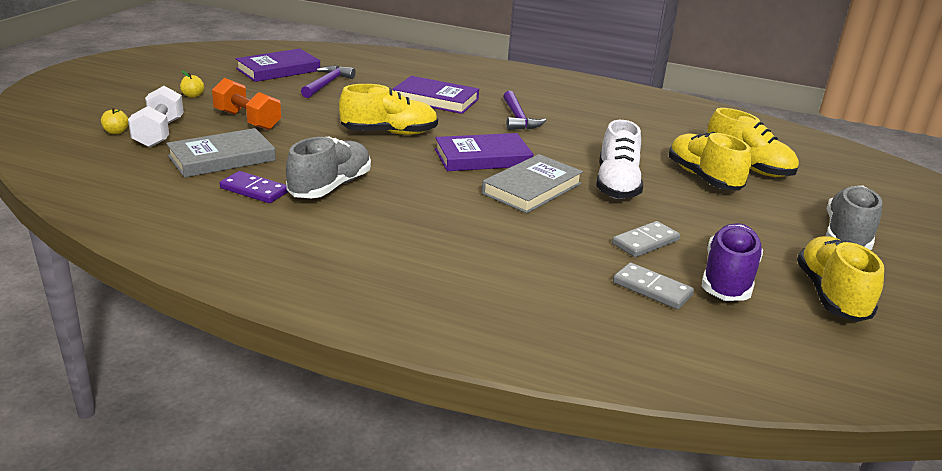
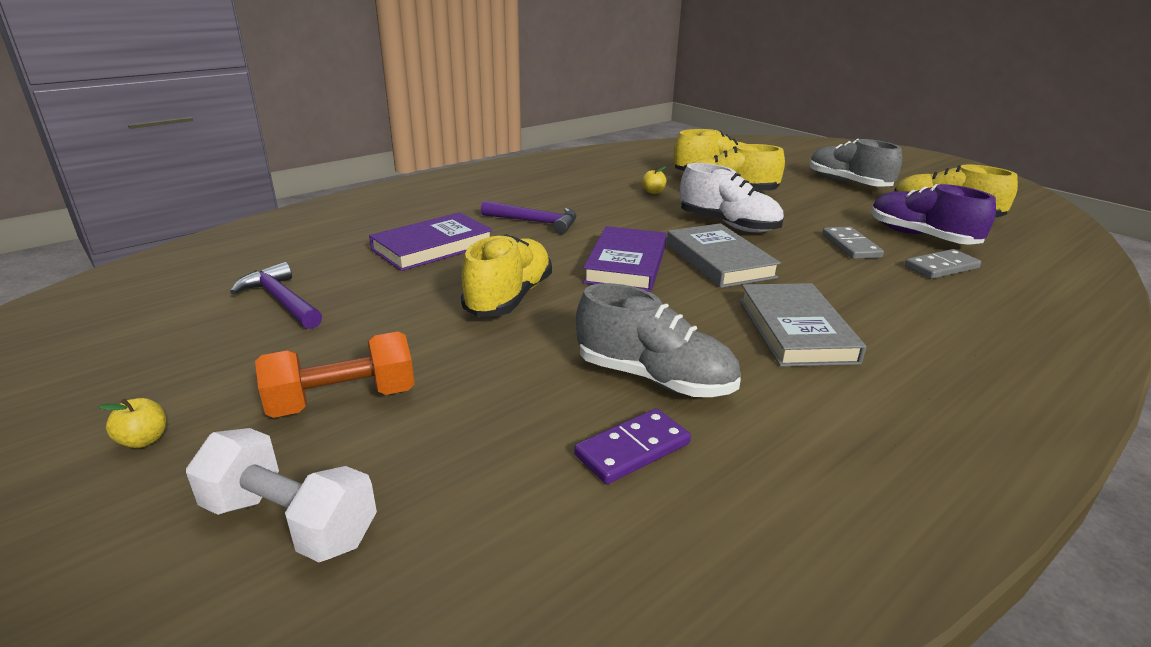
camera: 60 degrees left, 0 degrees up
(116, 132) = (209, 594): yellow apple -> yellow apple (653, 192)
(222, 158) = (482, 460): grey book -> grey book (795, 330)
(278, 70) = (158, 326): purple book -> none
(330, 187) = (654, 378): grey shoe -> grey shoe turned 150 degrees clockwise

